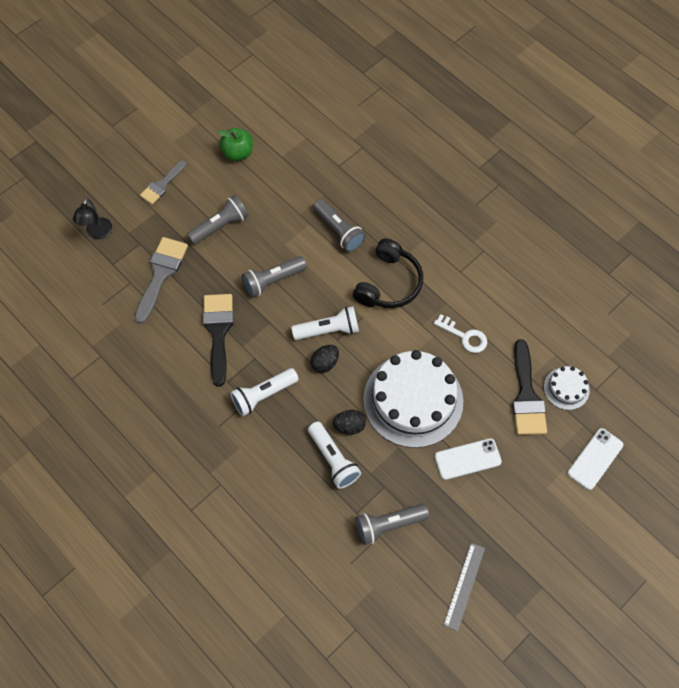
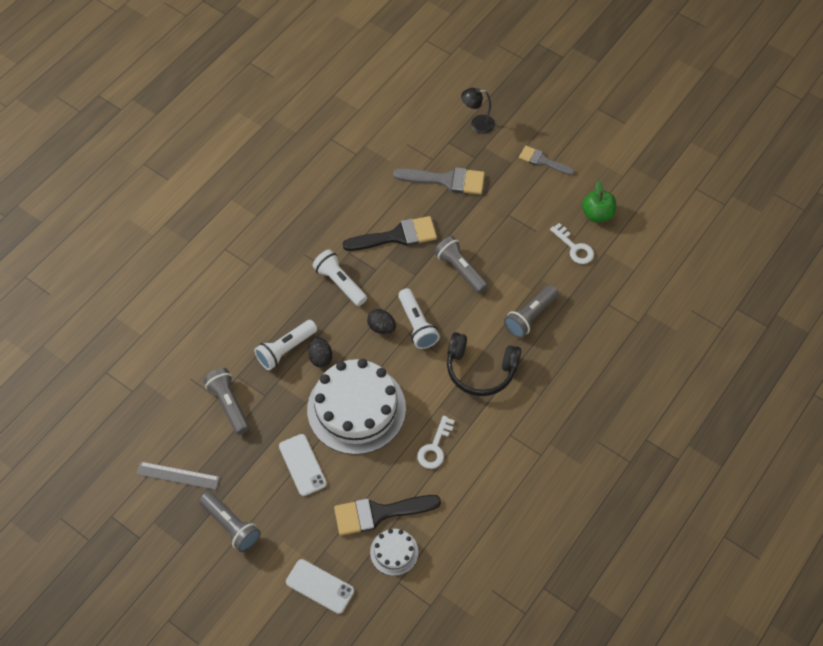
camera: 80 degrees right, 5 degrees down
(220, 226) = (510, 216): grey flashlight -> grey flashlight (231, 526)
(271, 179) = (574, 248): none -> white key

